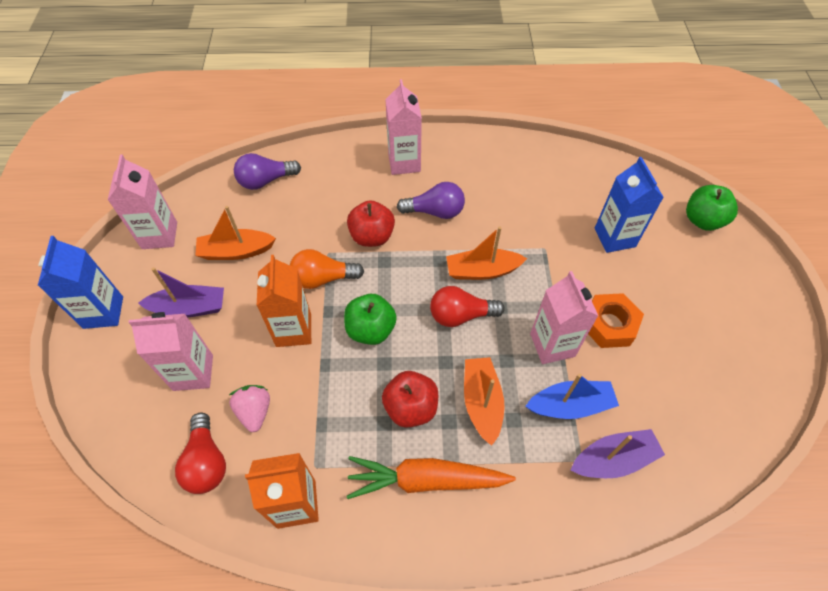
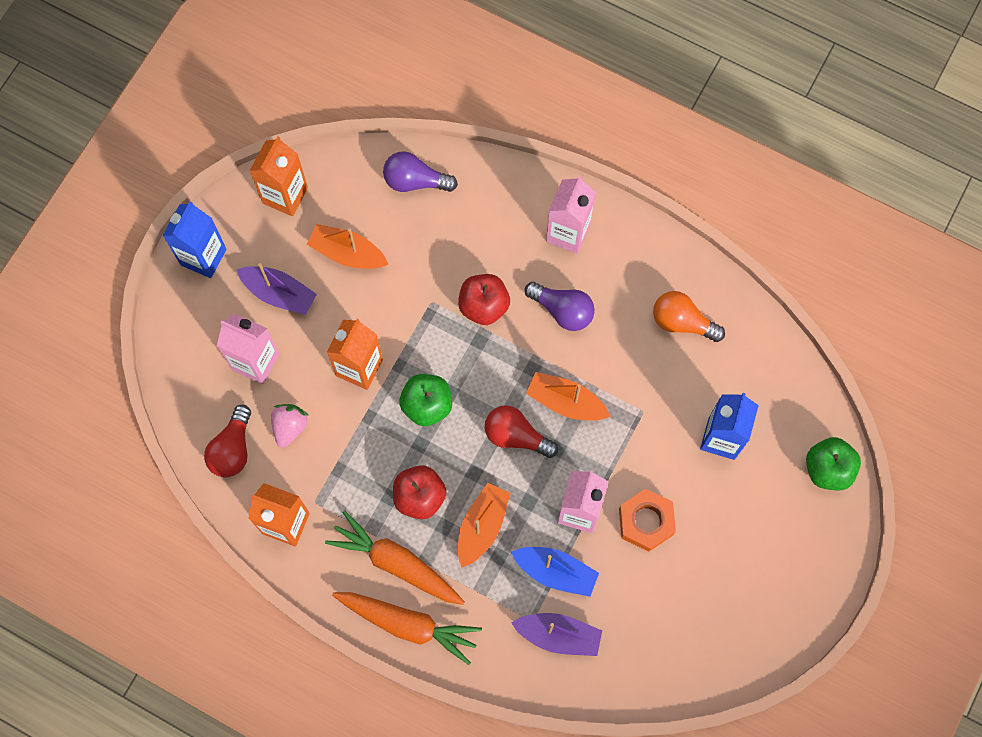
camera: 30 degrees right, 15 degrees up
(159, 235) = (285, 195): pink carton -> orange carton
(323, 278) = (412, 328): orange light bulb -> orange light bulb (682, 322)
(473, 533) = (408, 624): none -> orange carrot

